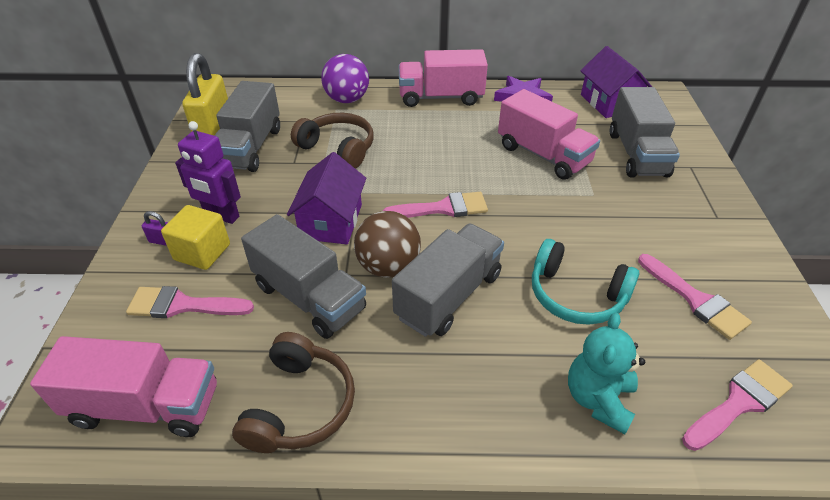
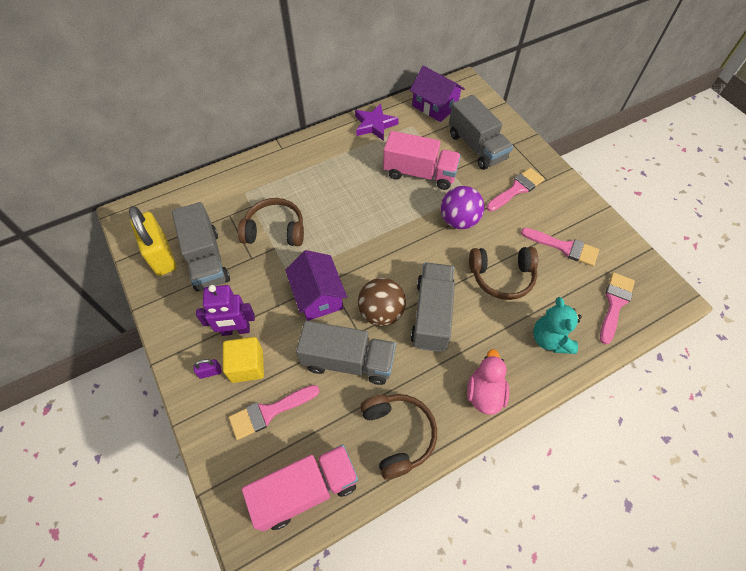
camera: 30 degrees left, 15 degrees up
(347, 100) = (246, 180): purple ball -> purple ball (459, 220)
(441, 97) = (316, 148): pink truck -> none
(443, 208) = (384, 249): pink brush -> pink brush (517, 189)
(451, 417) = (484, 393): none -> pink duck
(576, 295) = (502, 277): turquoise headphones -> brown headphones

